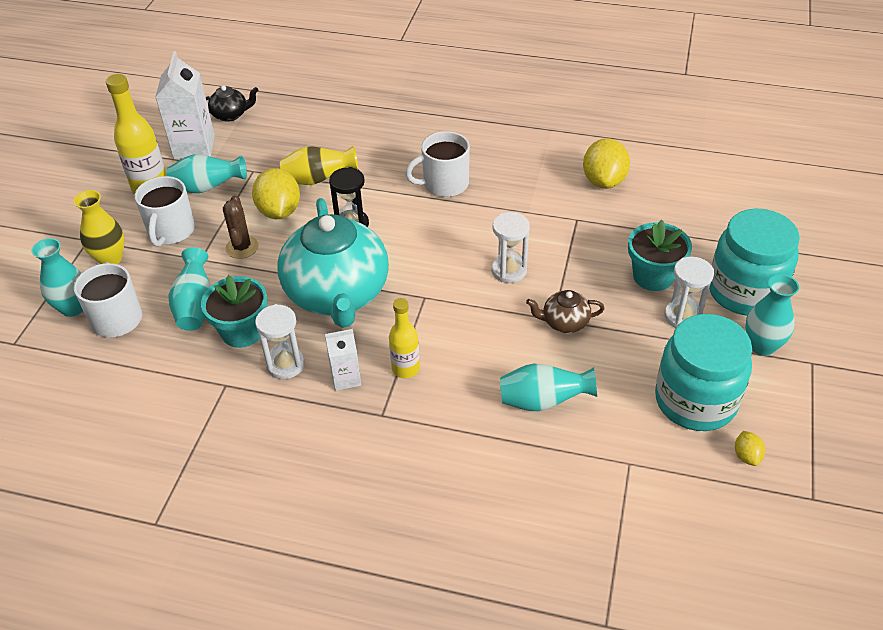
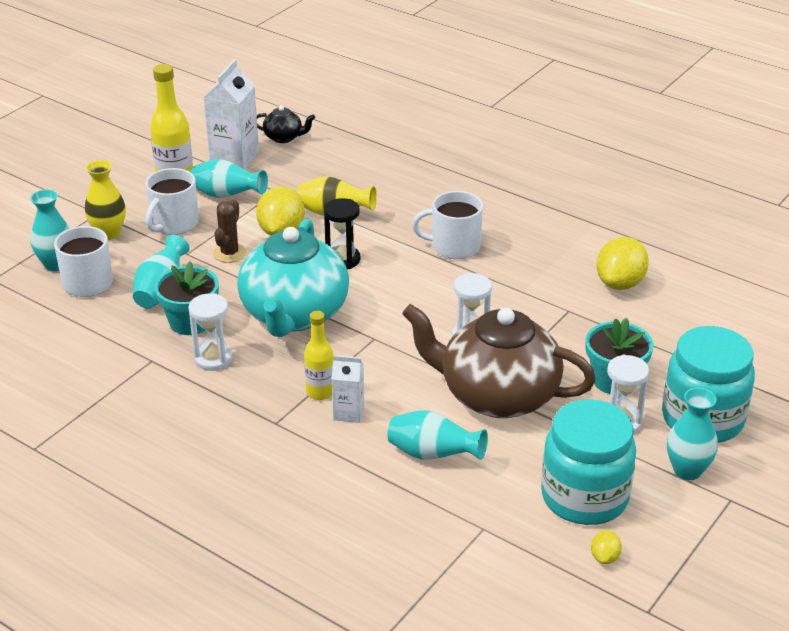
camera: 20 degrees right, 10 degrees down
(346, 378) = (261, 384): white carton -> white carton (348, 412)
(564, 322) = (497, 395): brown teapot -> brown teapot, size x2.37

